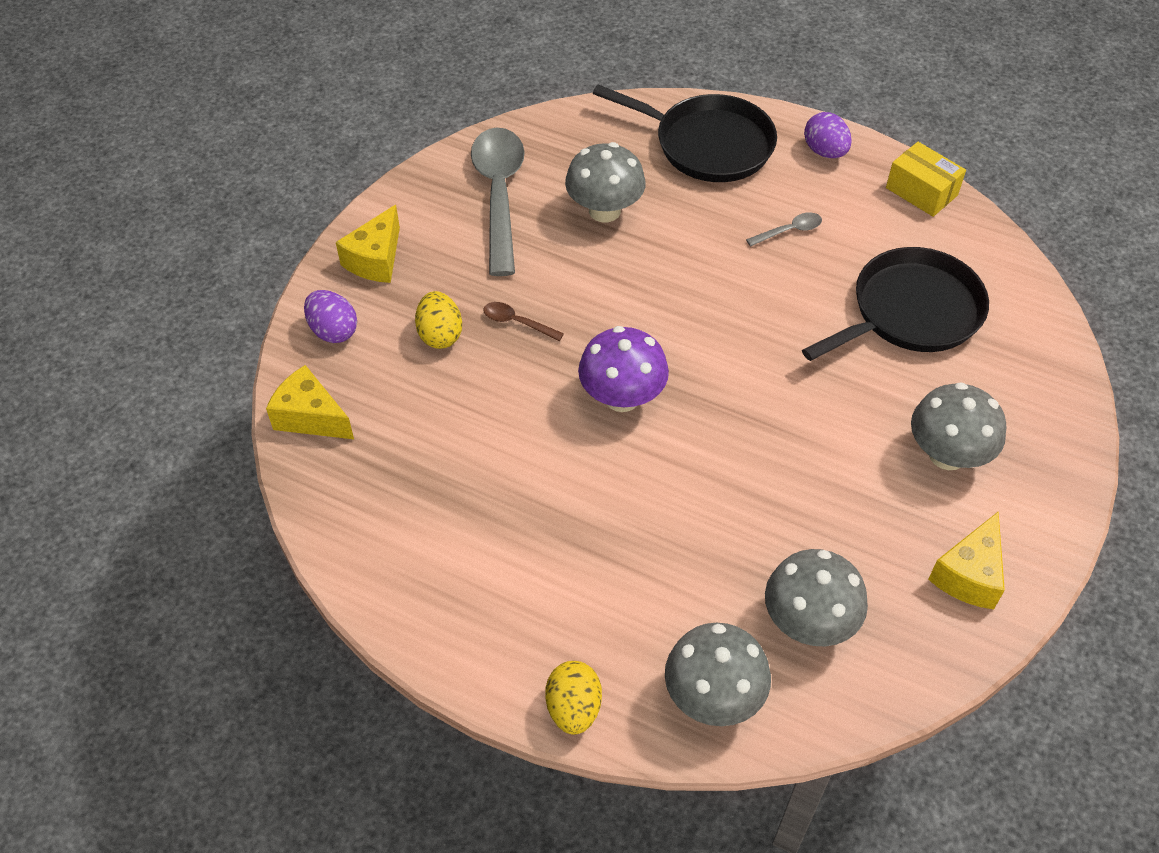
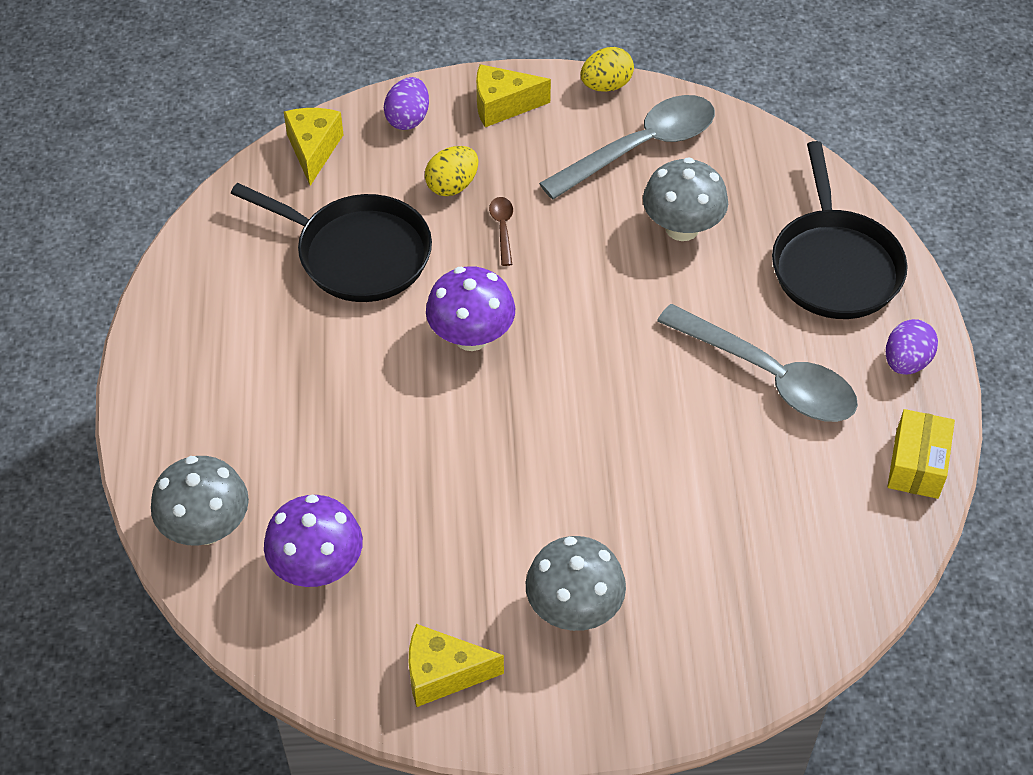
camera: 60 degrees right, 0 degrees up
(573, 708) = (146, 439): yellow egg -> yellow egg (606, 85)
(789, 231) = (769, 376): grey spoon -> grey spoon, size x2.43
(808, 622) = (317, 567): grey mushroom -> purple mushroom
(911, 312) = (737, 515): black pan -> black pan (358, 253)

